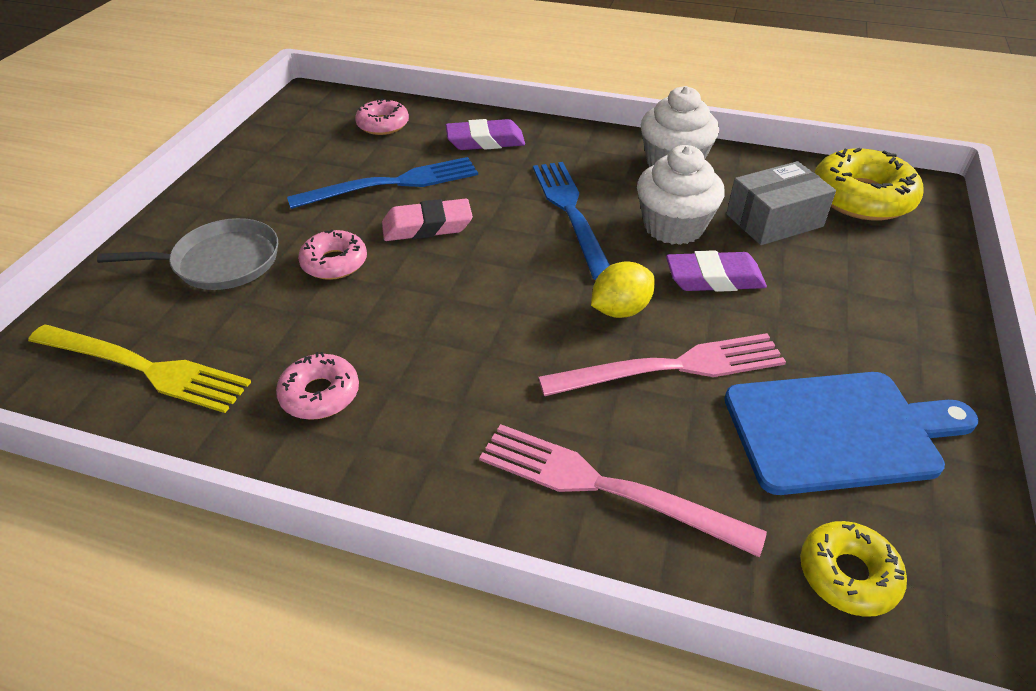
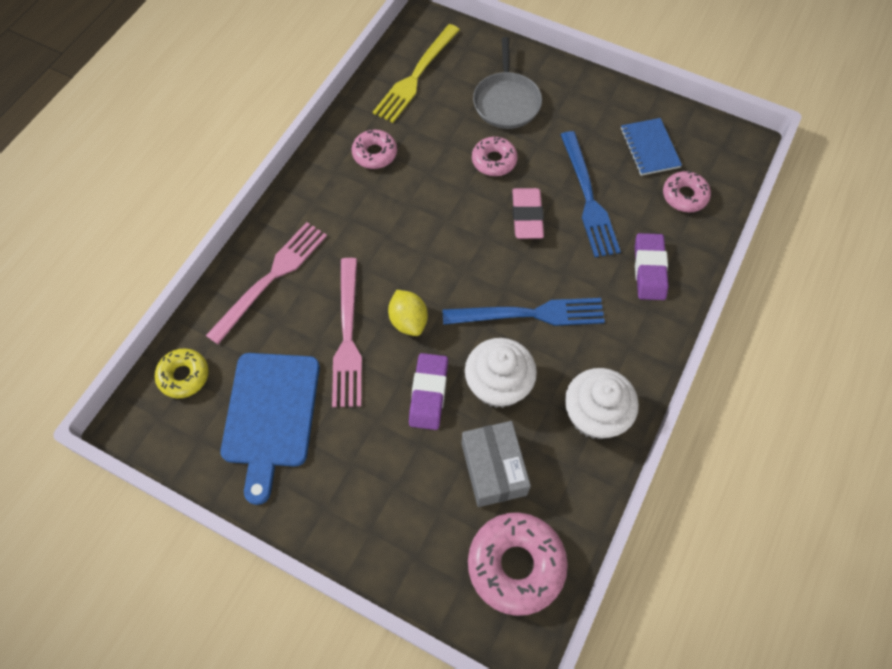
camera: 100 degrees right, 20 degrees up
(314, 147) = (649, 148): none -> blue notebook
(861, 197) = (516, 565): yellow donut -> pink donut

